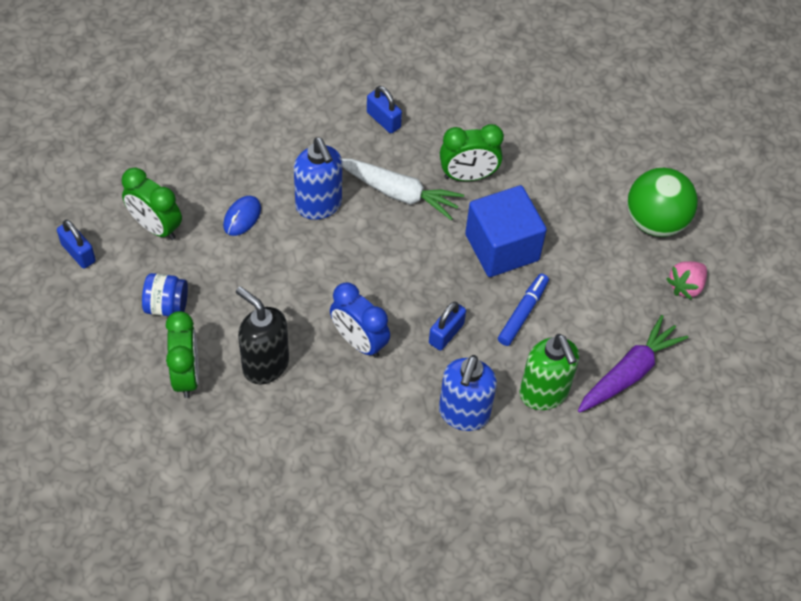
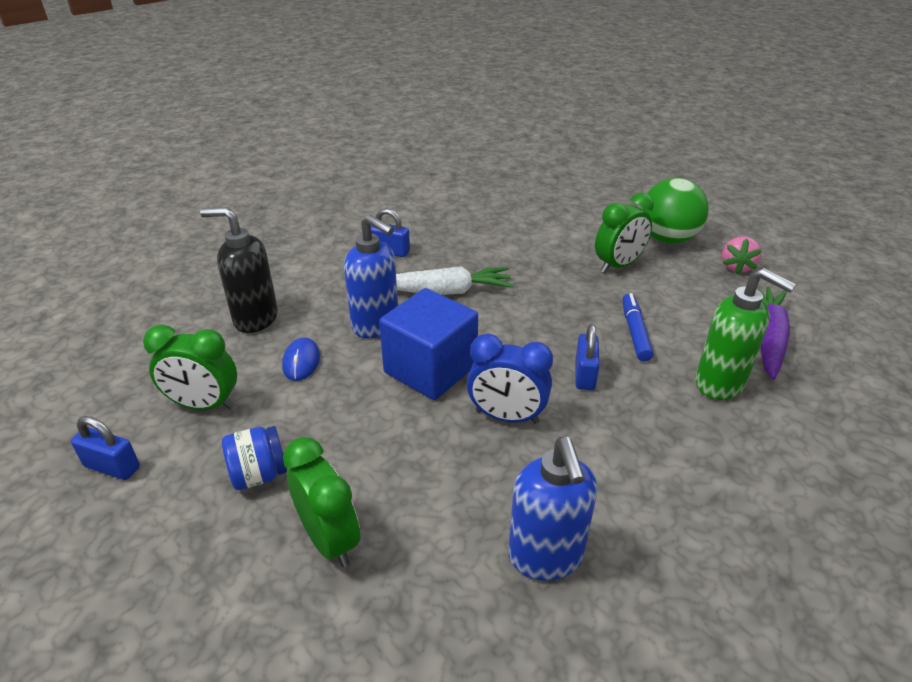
camera: 25 degrees left, 20 degrees down
(265, 365) = (421, 484): black soap dispenser -> black soap dispenser (255, 319)
(463, 414) = (669, 434): blue soap dispenser -> blue soap dispenser (546, 557)
(468, 176) = (495, 261): green clock -> green clock (618, 265)
(502, 247) = (569, 295): blue cube -> blue cube (430, 369)

